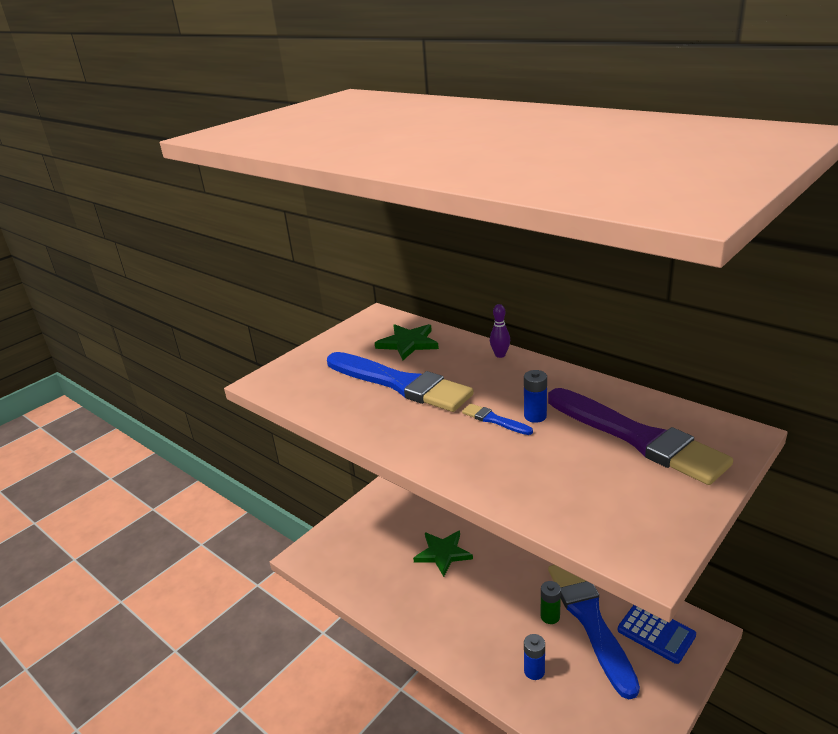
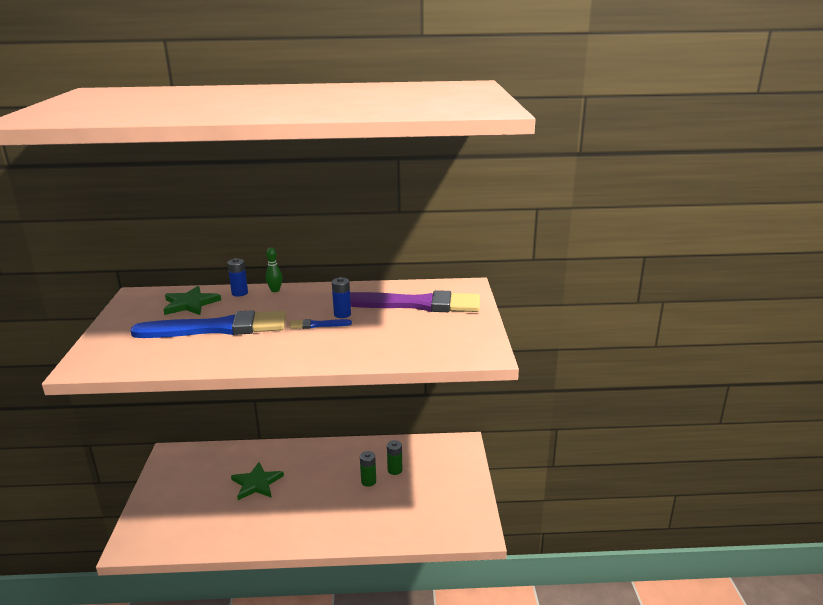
camera: 45 degrees left, 5 degrees down
(500, 355) = (275, 290): purple bowling pin -> green bowling pin
(534, 671) = (385, 516): blue battery -> blue battery (240, 293)
(590, 619) = (395, 470): blue brush -> green battery
(656, 633) = (438, 457): blue calculator -> none

